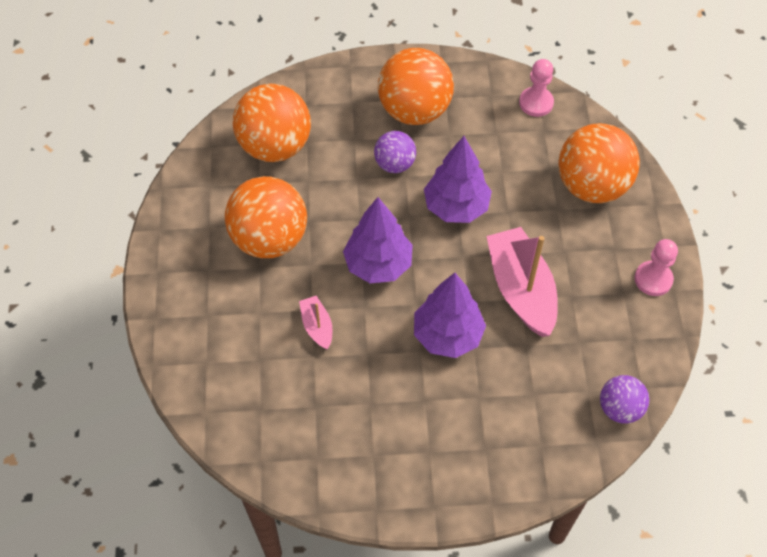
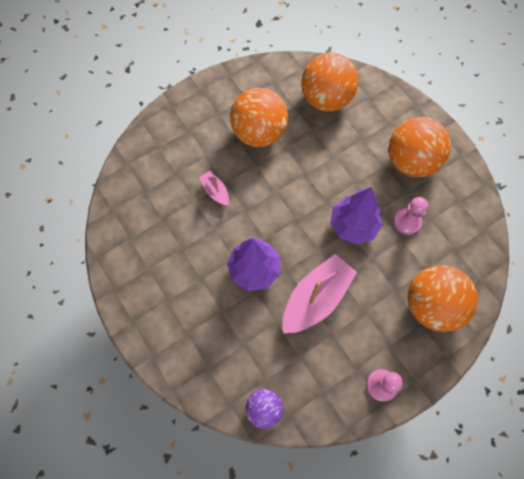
camera: 60 degrees right, 10 degrees up
(317, 326) = (215, 191): pink boat -> pink boat turned 75 degrees counterclockwise
(378, 264) = (279, 202): purple tree -> none
(395, 164) = (360, 172): purple ball -> none
(536, 103) = (474, 233): pink pawn -> pink pawn (407, 221)

